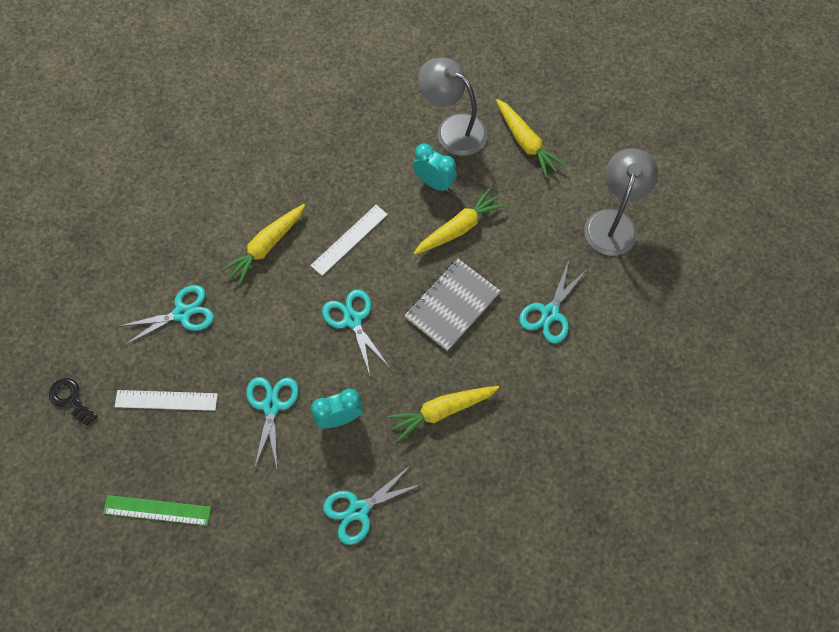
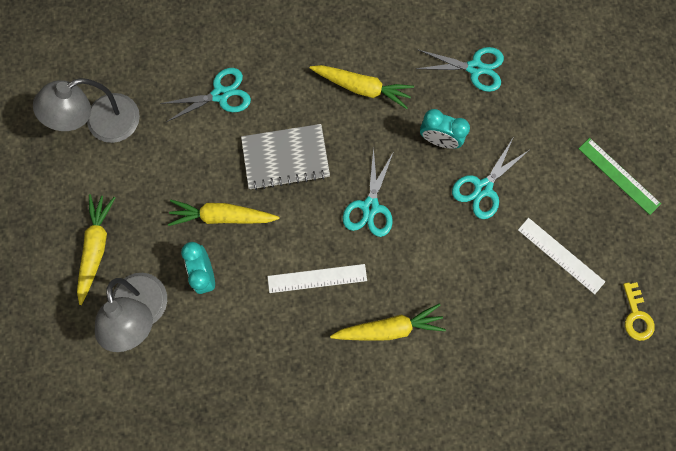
camera: 140 degrees left, 10 degrees up
(71, 399) = (636, 316): black key -> yellow key
(182, 313) = (501, 322): turquoise scissors -> none

